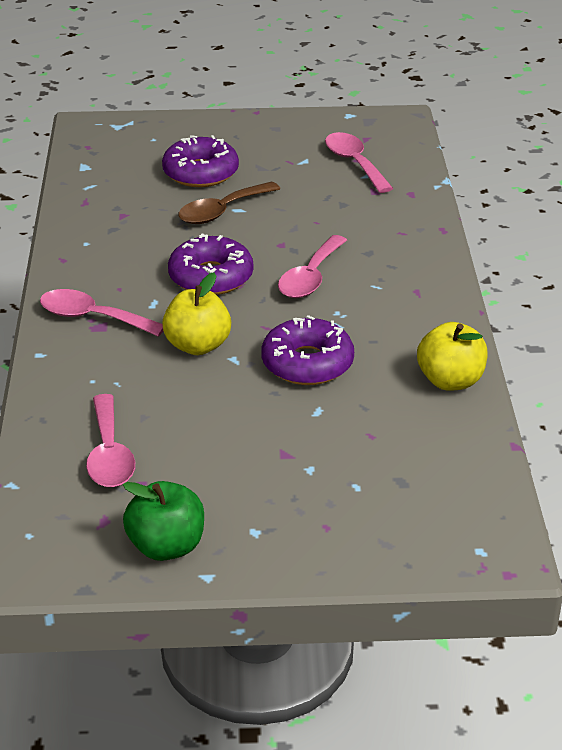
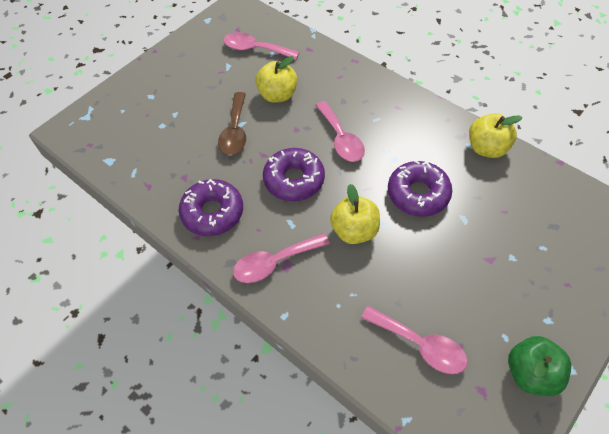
camera: 45 degrees left, 20 degrees up
(200, 173) = (185, 114): purple donut -> purple donut (212, 212)
(310, 209) = (277, 95): none -> yellow apple

